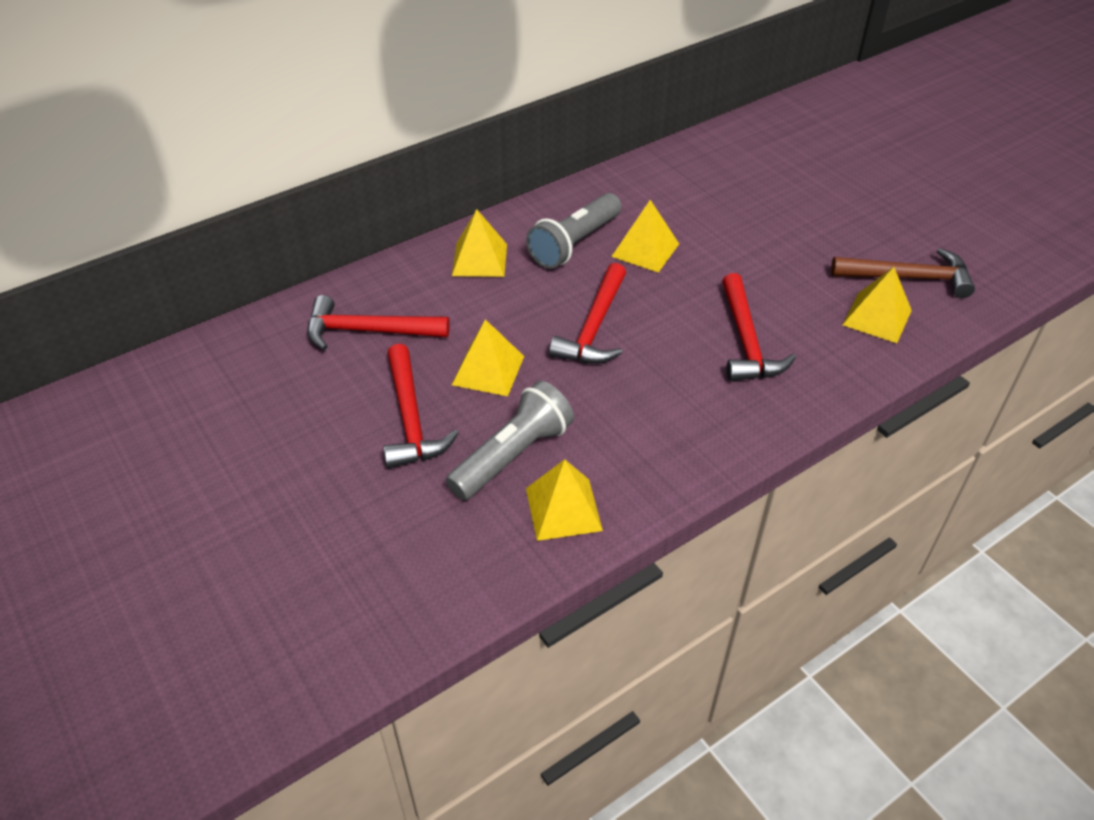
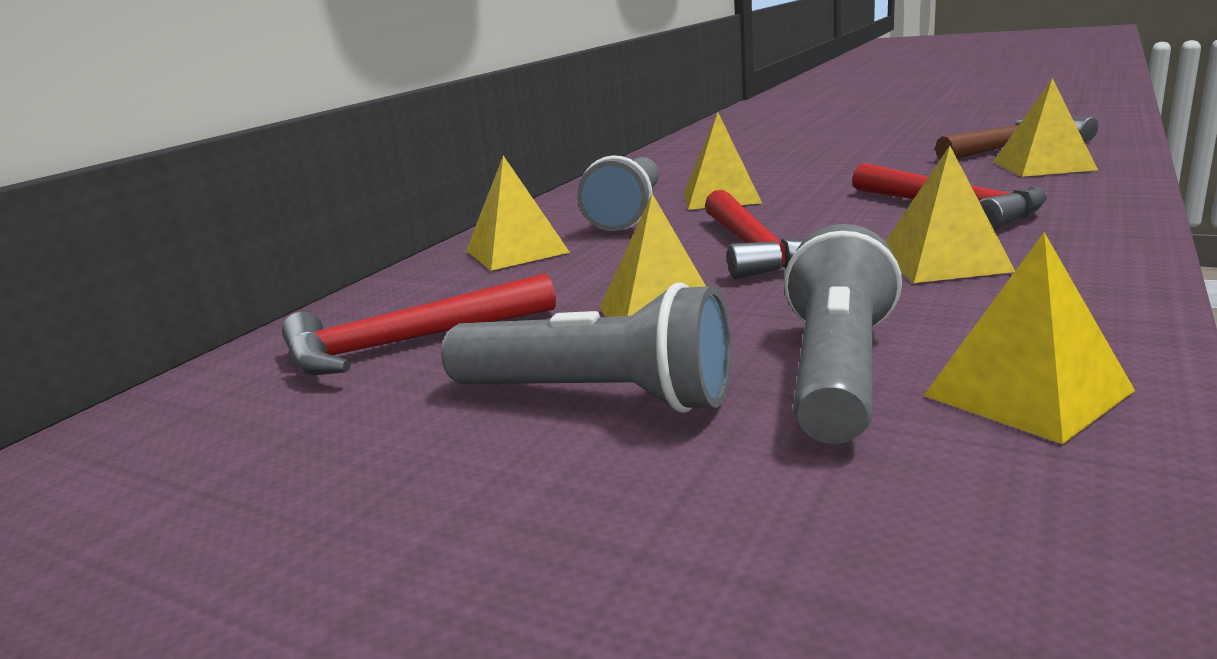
camera: 25 degrees left, 25 degrees down
(411, 418) = (599, 396): red hammer -> grey flashlight
(664, 396) = (942, 261): none -> yellow pyramid

